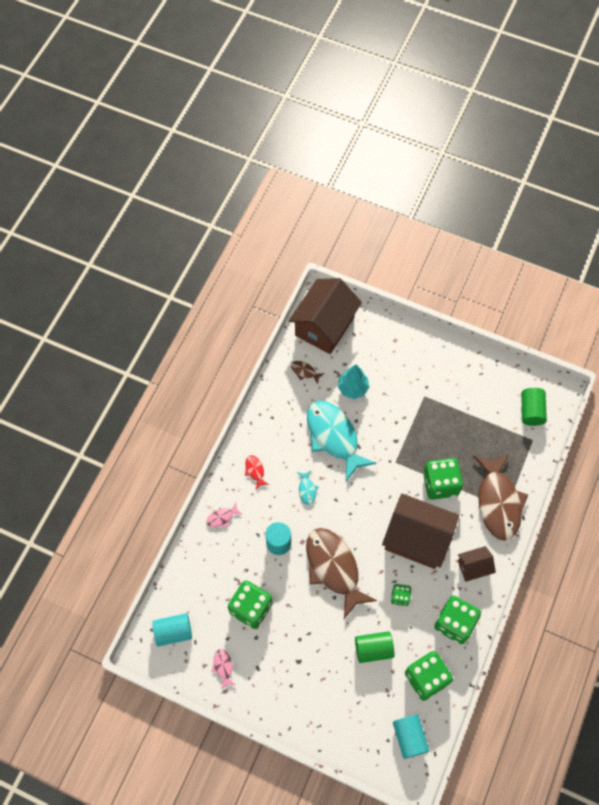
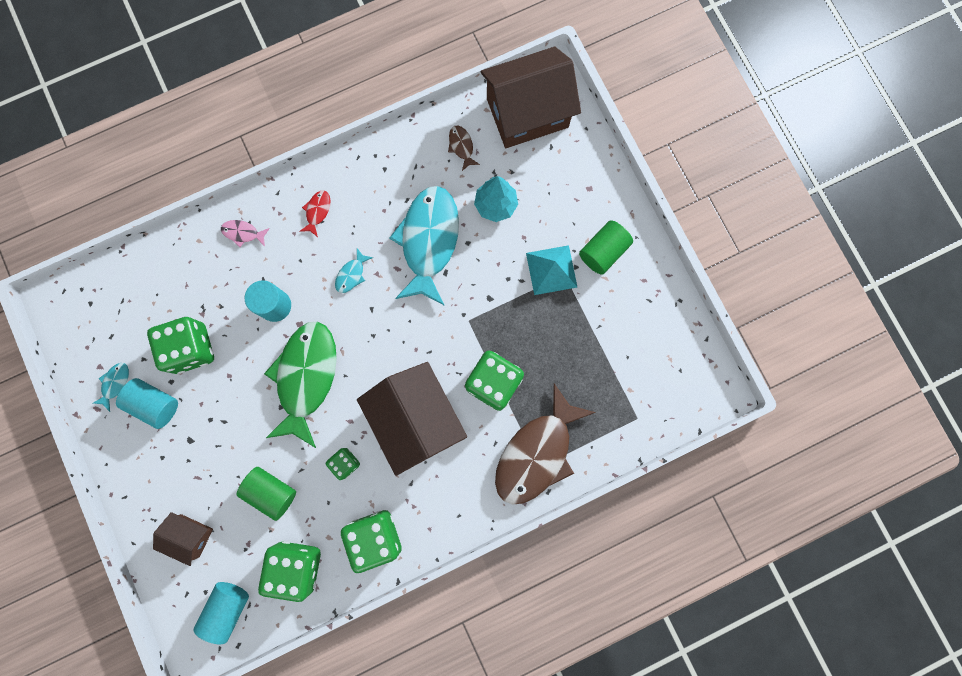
camera: 40 degrees right, 15 degrees up
(173, 632) = (99, 309): turquoise cylinder -> turquoise cylinder (155, 404)
(223, 667) = (115, 383): pink fish -> turquoise fish
(334, 568) = (306, 377): brown fish -> green fish
(415, 399) = (551, 270): none -> turquoise pyramid
(473, 567) = (447, 498): brown house -> brown house (190, 535)
(531, 411) = (665, 386): green cylinder -> green cylinder (603, 251)

